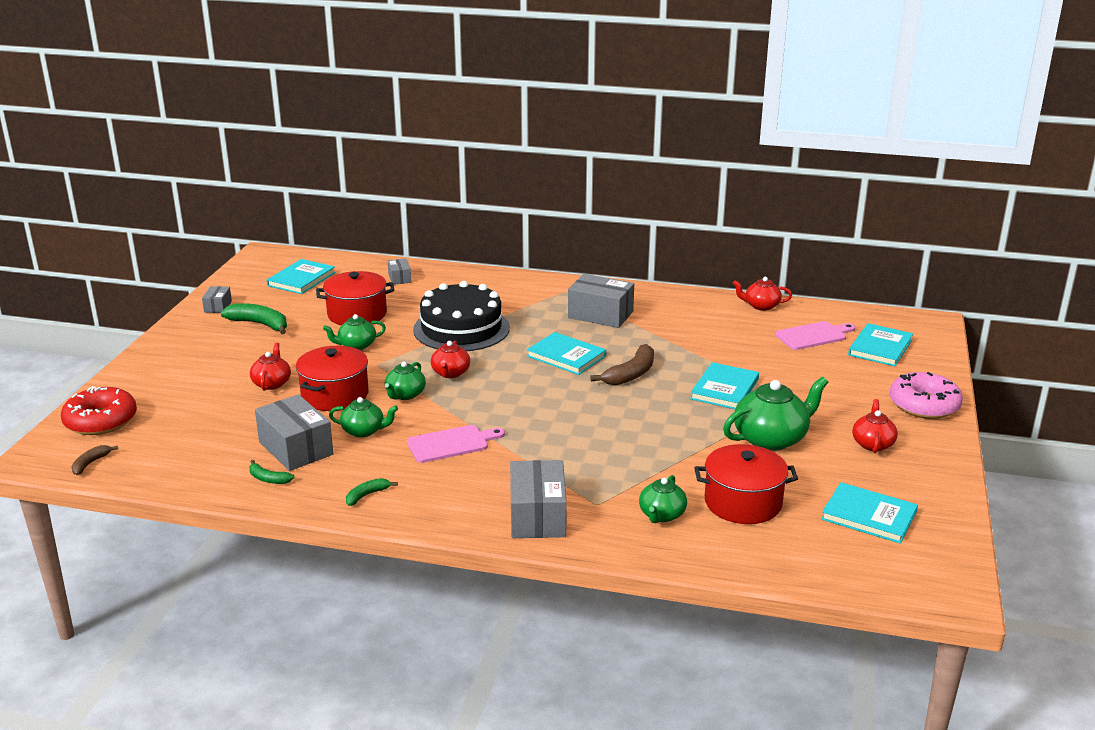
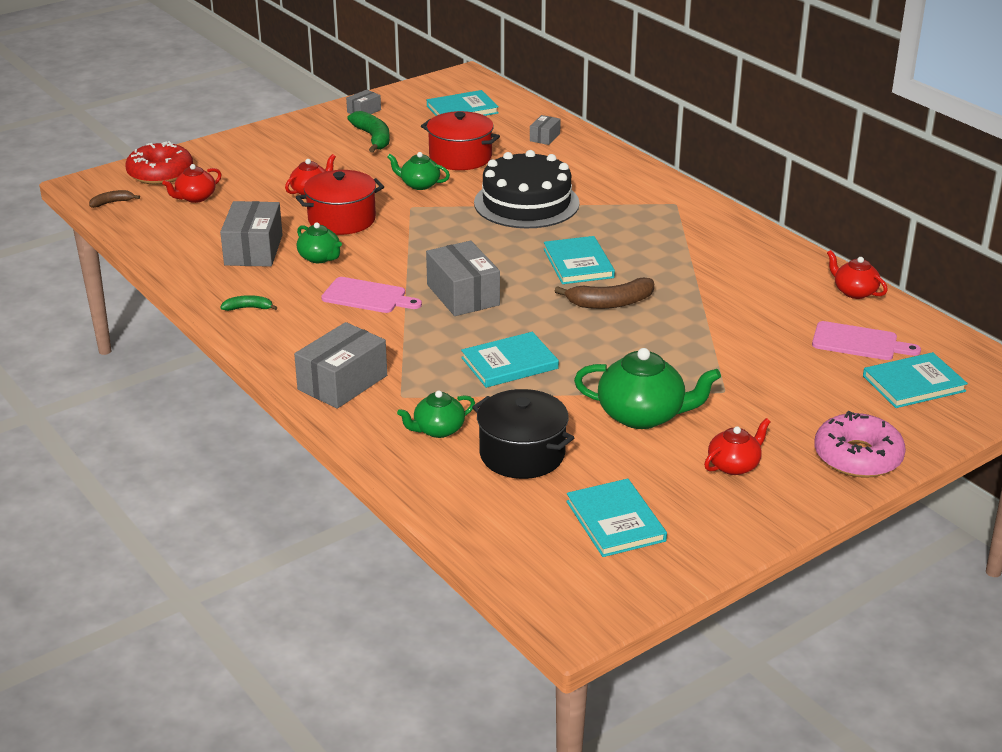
camera: 40 degrees right, 5 degrees up
(268, 479) = (203, 265): green banana -> none
(405, 395) = (394, 241): green teapot -> none
(450, 373) = (457, 238): red teapot -> red teapot (195, 197)
(600, 315) = (673, 238): grey box -> grey box (463, 295)
(724, 389) = (675, 353): turquoise book -> turquoise book (509, 363)
(743, 502) = (522, 454): red pot -> black pot

